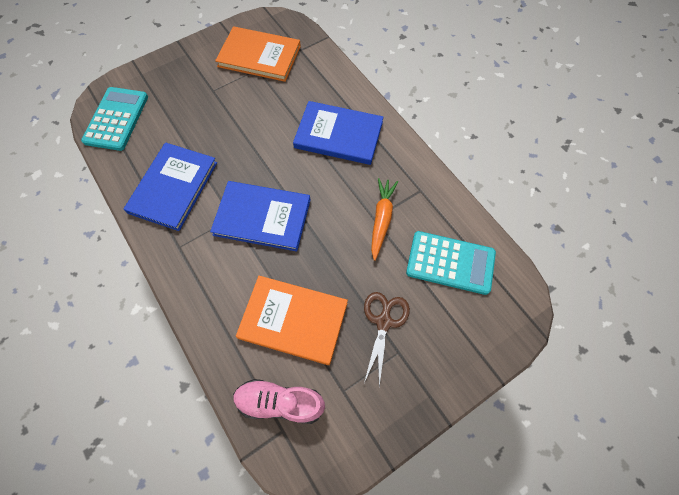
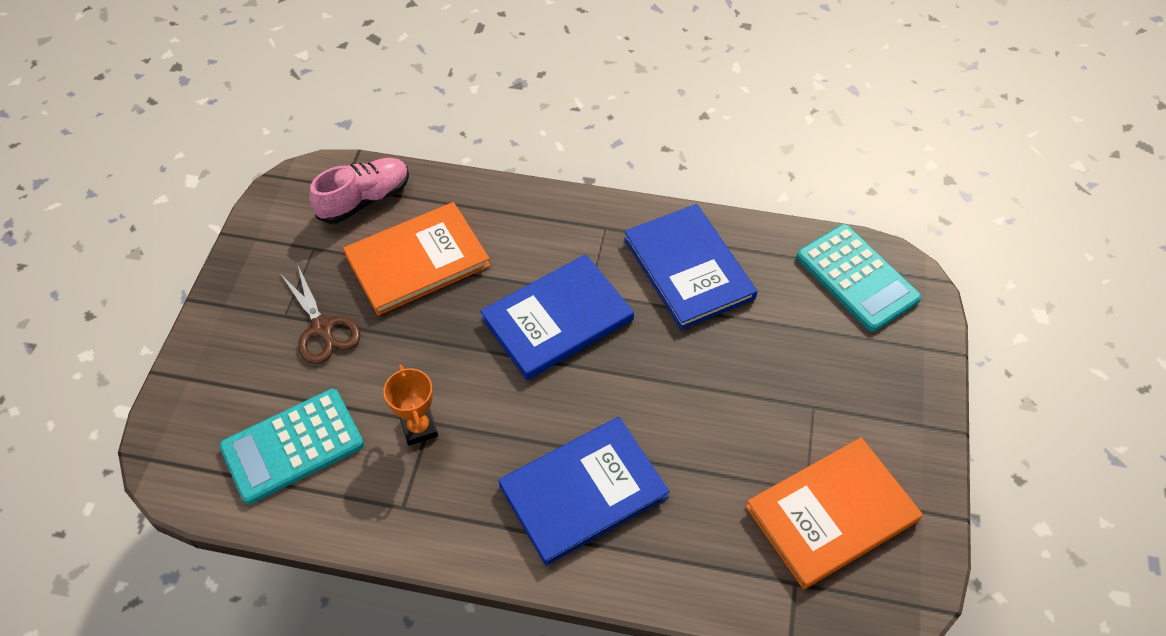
camera: 135 degrees right, 10 degrees down
(381, 219) = (419, 428): orange carrot -> orange trophy

